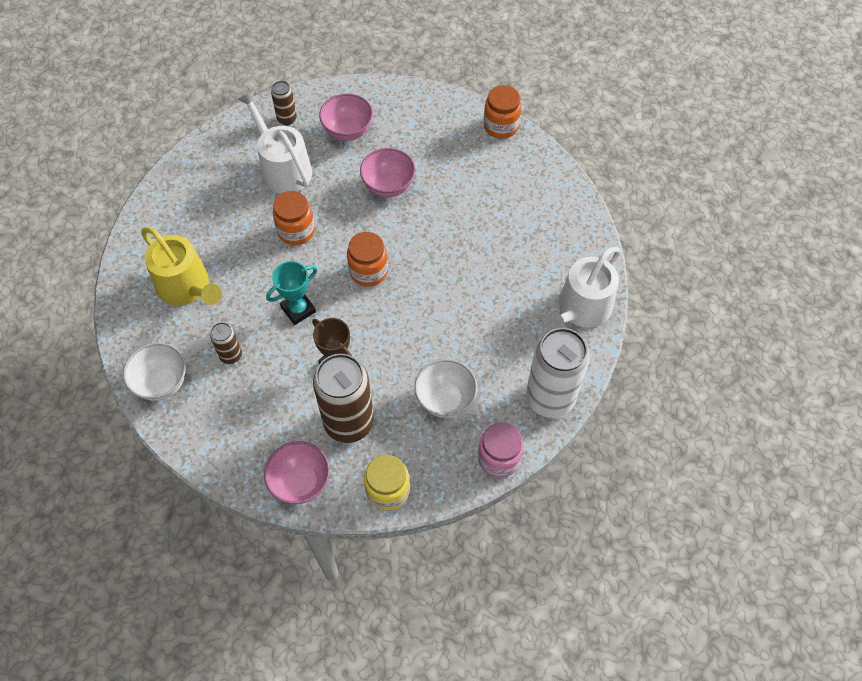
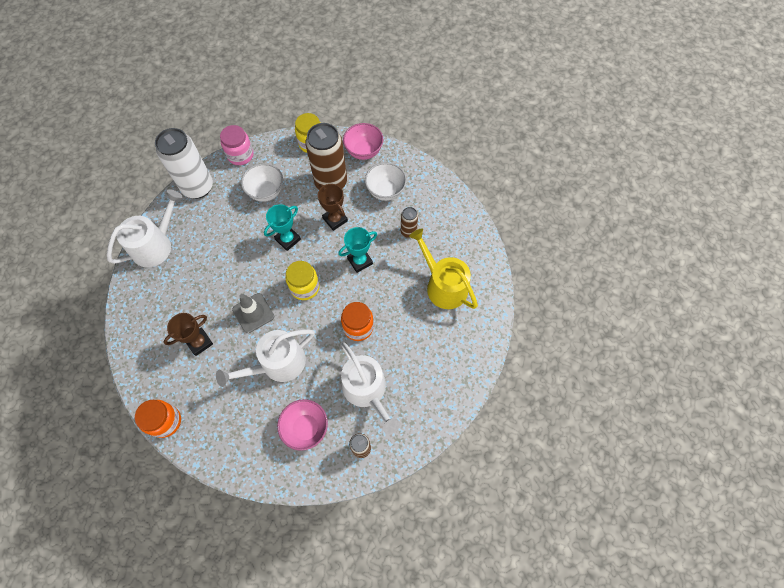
camera: 175 degrees left, 5 degrees up
(162, 383) = (455, 216): white bowl -> white bowl (385, 191)
(368, 271) = (305, 287): orange jar -> yellow jar
(388, 186) = (278, 364): pink bowl -> white watering can
(401, 331) = (288, 239): none -> turquoise trophy
(429, 237) = (253, 313): none -> grey traffic cone
(486, 201) = (199, 342): none -> brown trophy

